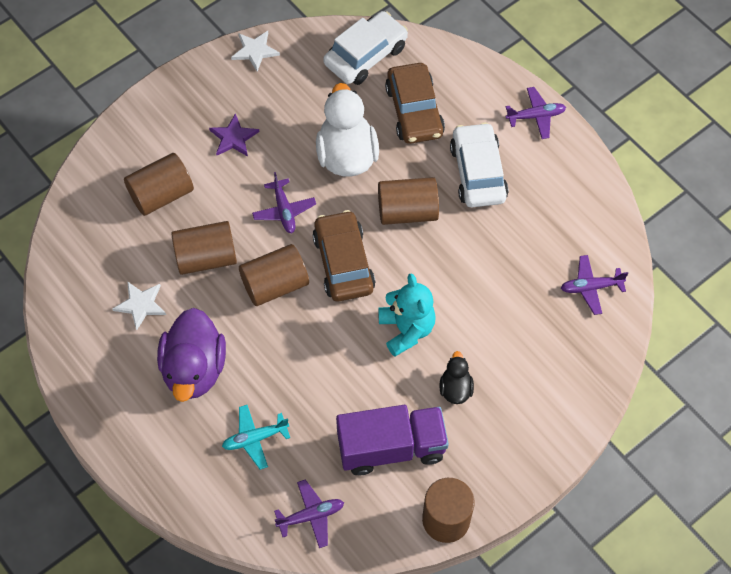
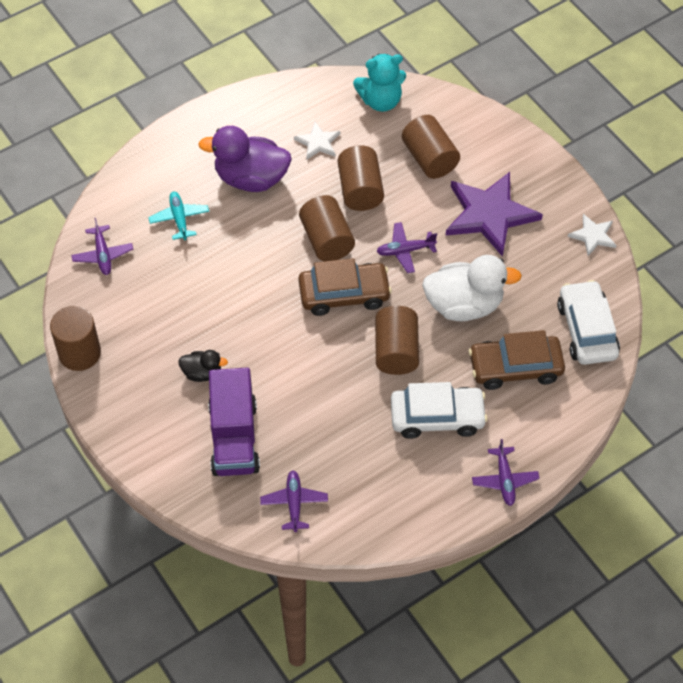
camera: 95 degrees right, 5 degrees down
(233, 138) = (489, 215): purple star -> purple star, size x2.03
(365, 55) = (586, 330): white car -> white car turned 150 degrees counterclockwise
(391, 447) = (154, 317): purple truck -> purple truck (234, 438)
(406, 329) = (268, 339): turquoise teddy bear -> turquoise teddy bear (381, 101)

